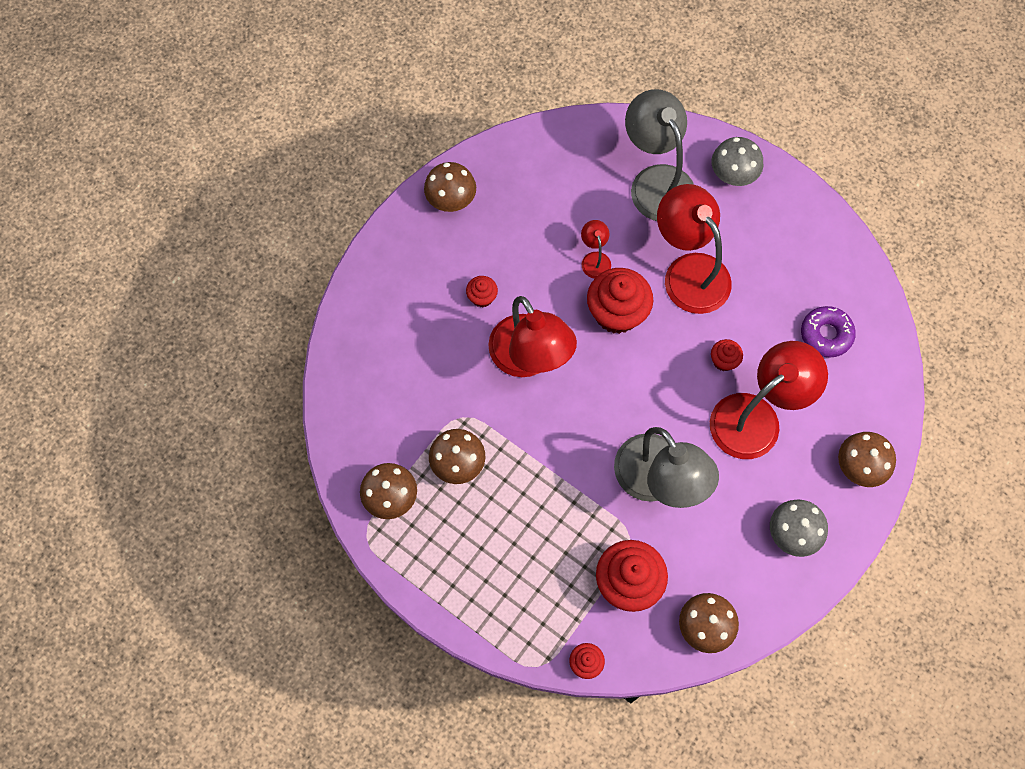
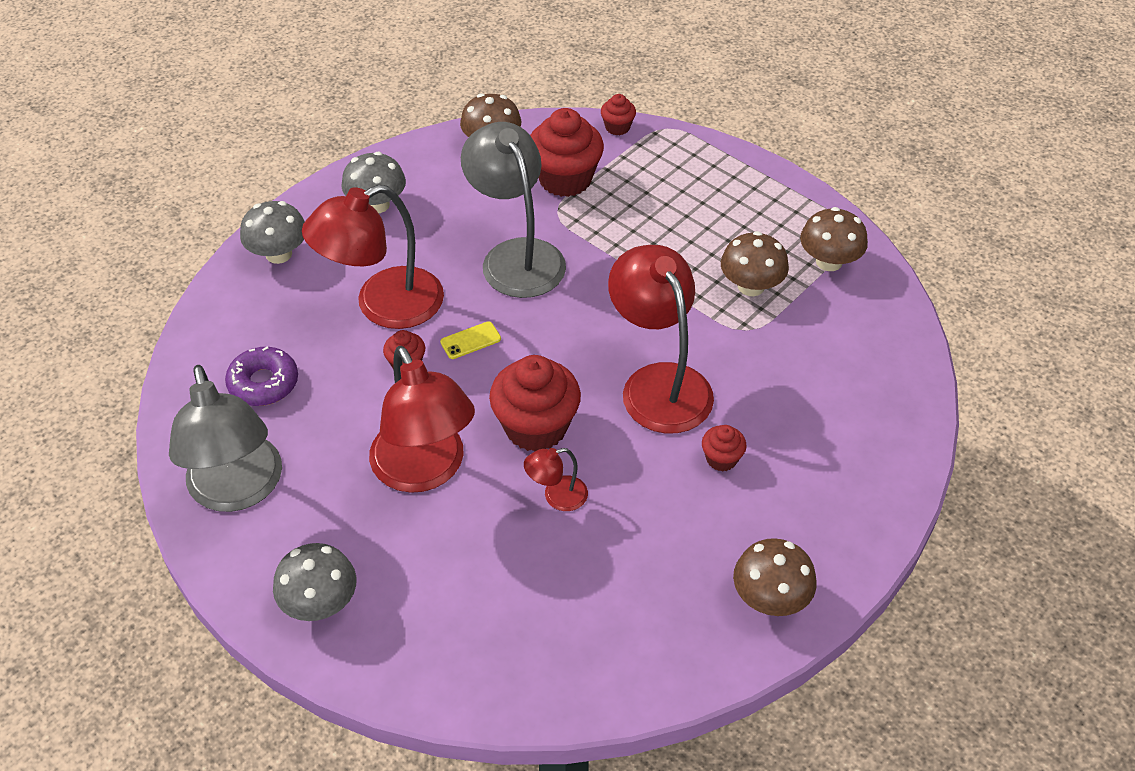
camera: 175 degrees left, 20 degrees down
(594, 259) = (556, 496): red lamp -> red lamp turned 75 degrees clockwise
(656, 181) = (443, 601): grey lamp -> grey lamp (238, 490)
(679, 387) = (470, 340): none -> yellow phone
(859, 466) = (279, 254): brown mushroom -> grey mushroom

